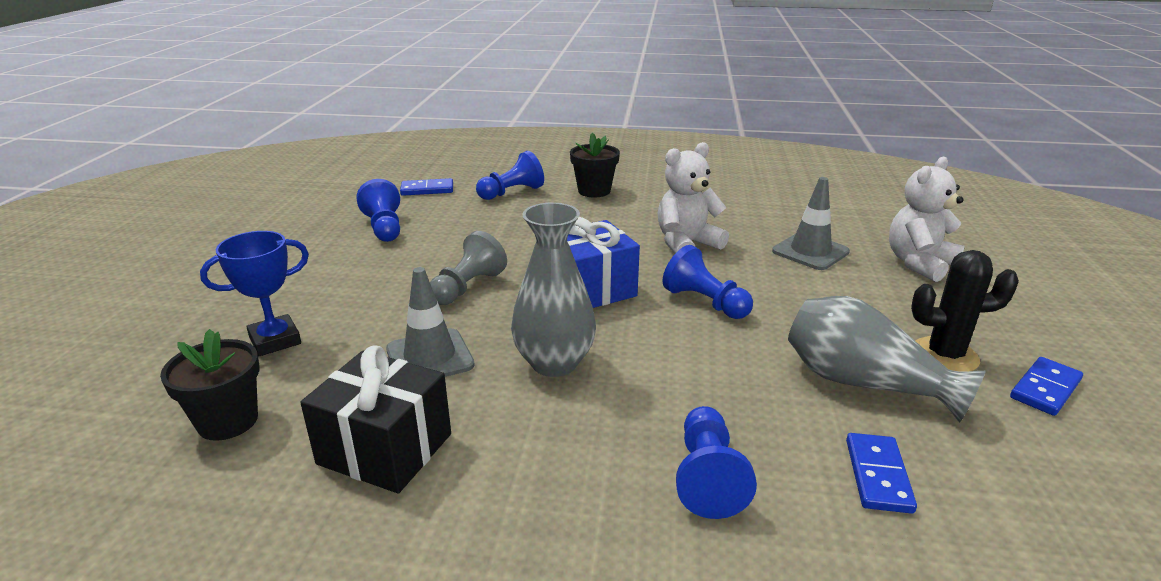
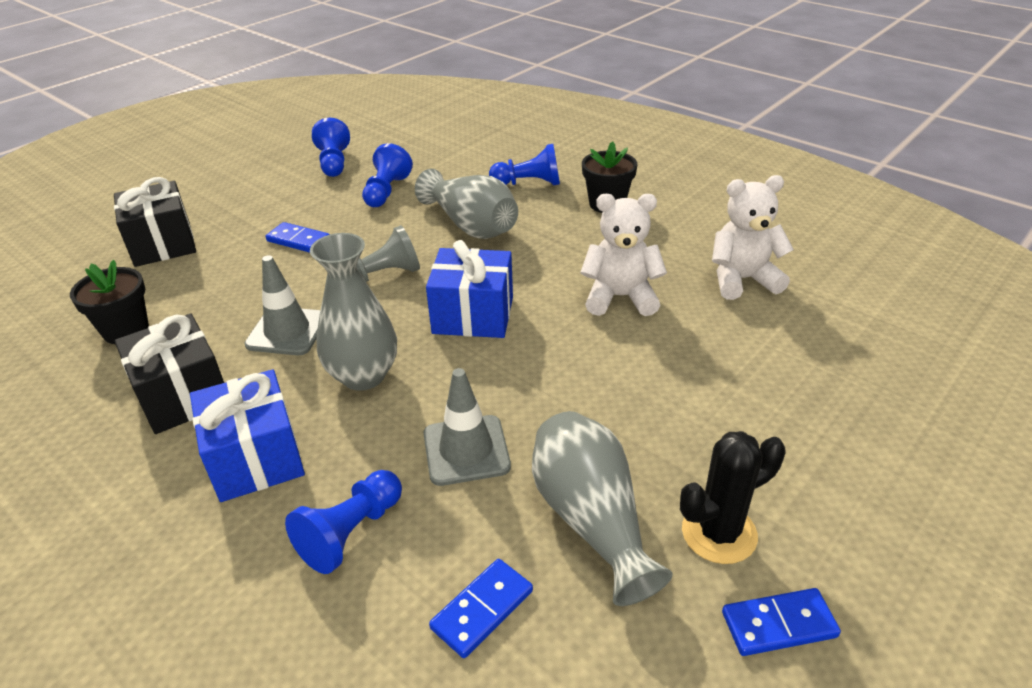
camera: 35 degrees right, 10 degrees up
(171, 334) = (163, 244): none -> black gift
(275, 340) = (212, 274): blue trophy -> none
(427, 189) = (462, 159): blue domino -> blue domino (299, 240)
(501, 231) = (471, 225): none -> grey vase
(539, 464) = (256, 458): none -> blue gift
(705, 302) = (556, 369): blue pawn -> blue pawn (334, 163)
(810, 252) = (740, 353): grey traffic cone -> grey traffic cone (466, 450)
(919, 264) = (851, 417): white teddy bear -> white teddy bear (742, 280)
(944, 355) = (719, 533): black cactus -> black cactus turned 60 degrees counterclockwise

